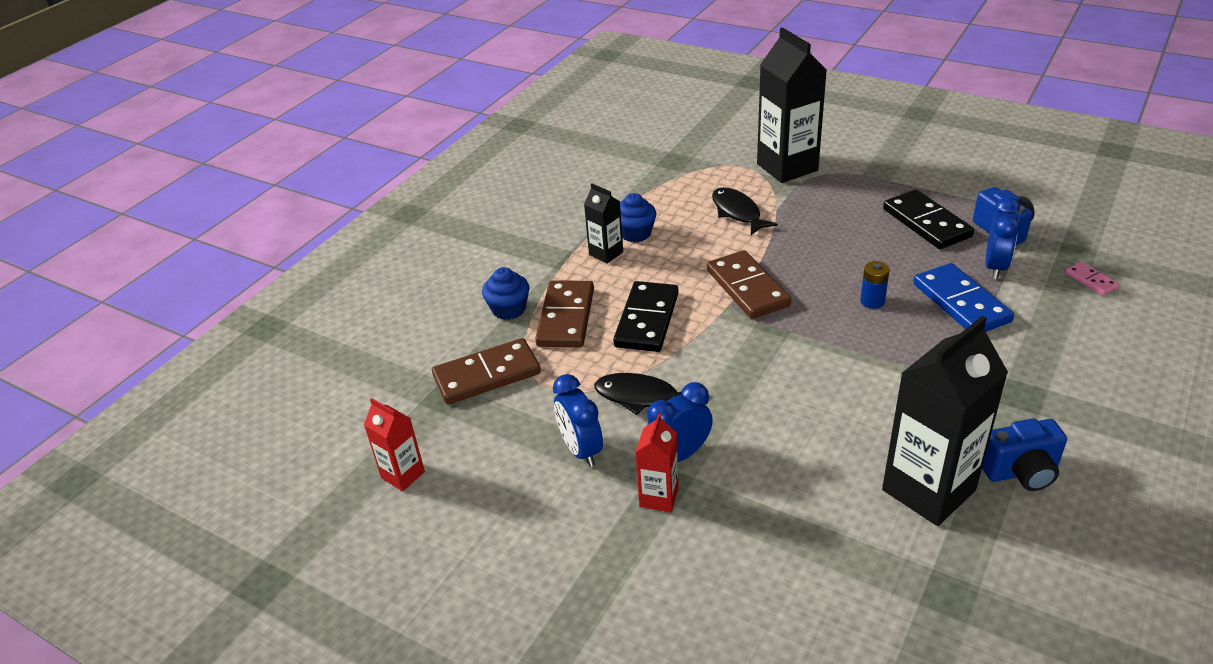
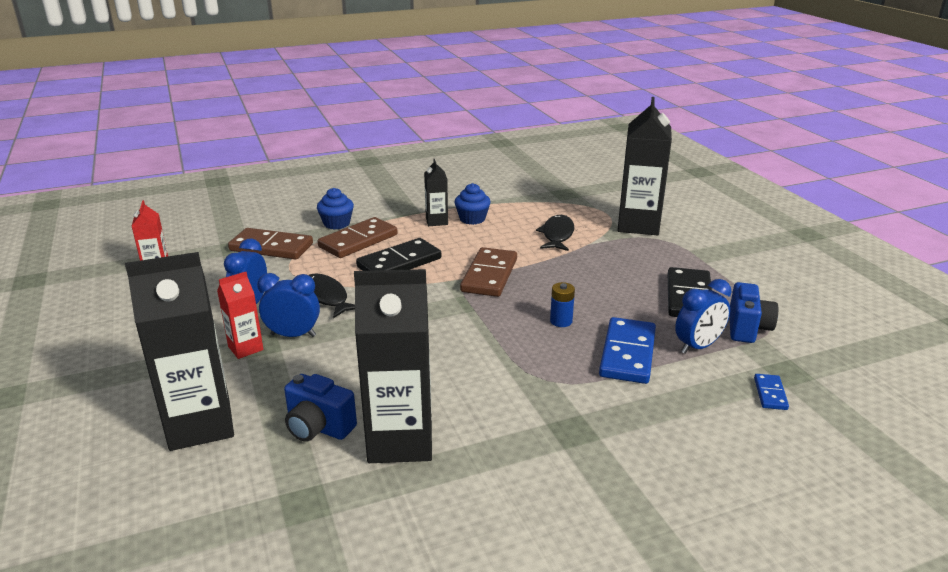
camera: 35 degrees right, 10 degrees down
(753, 596) = (200, 425): none -> black carton
(1020, 472) = (483, 471): blue camera -> blue camera (318, 428)
(1090, 280) = (770, 393): pink domino -> blue domino

